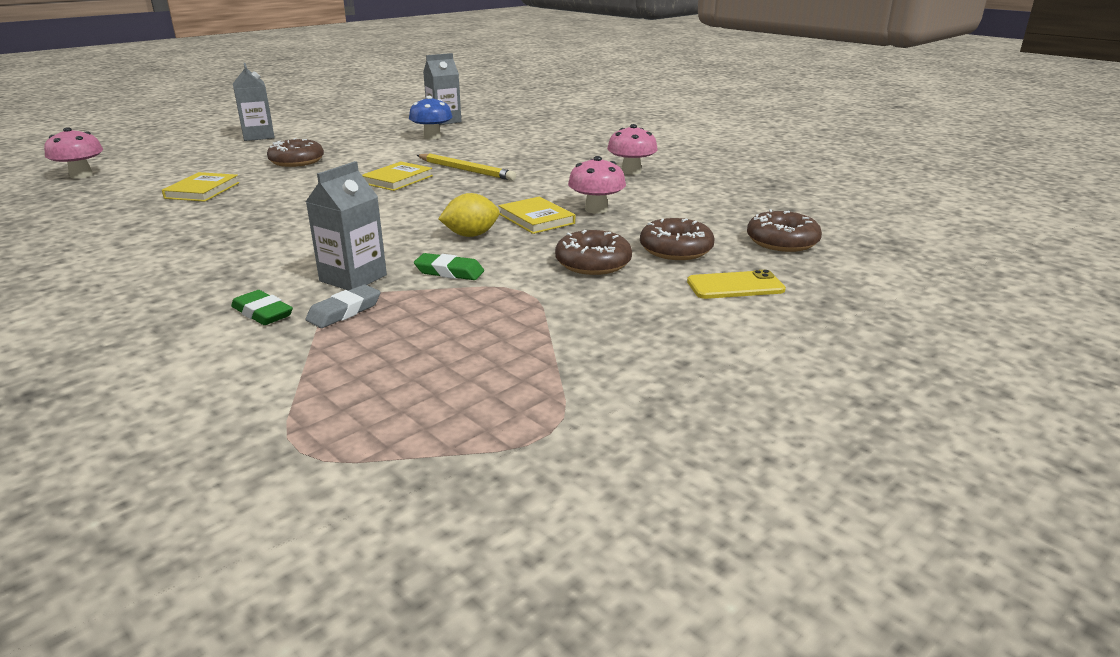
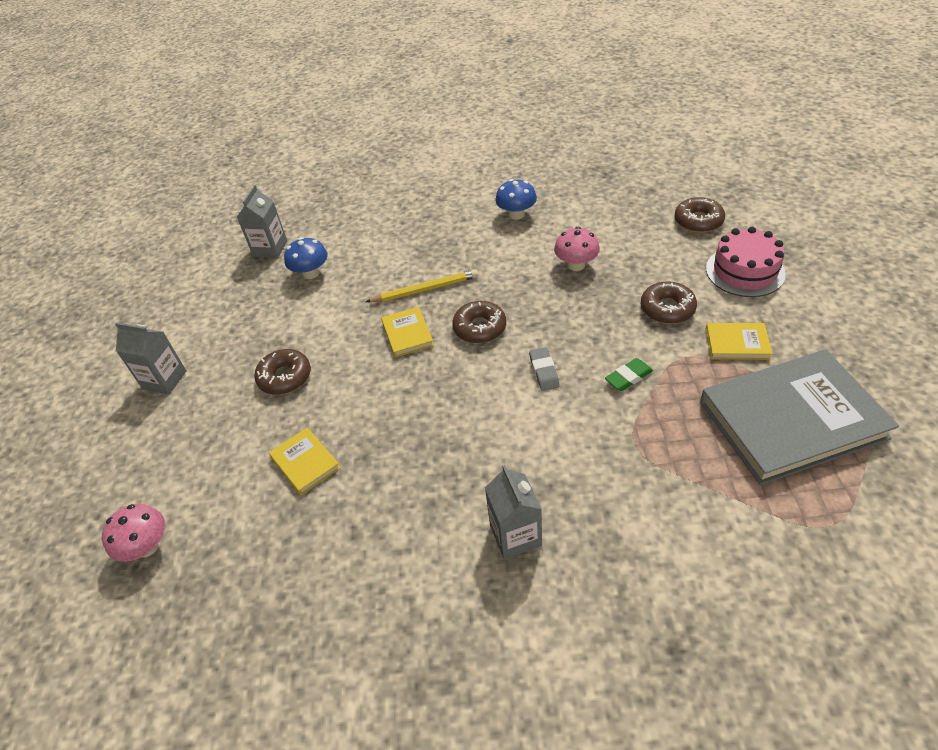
camera: 45 degrees left, 20 degrees up
(262, 313) = (626, 493): green eraser -> none
(344, 311) = (655, 450): grey eraser -> grey eraser (544, 371)
(353, 278) = (601, 428): grey carton -> grey carton (515, 535)
(471, 235) = (570, 341): yellow lemon -> none
(485, 377) = (791, 419): none -> grey book
(536, 219) = (568, 299): yellow book -> yellow book (737, 343)
(631, 171) = (516, 214): pink mushroom -> blue mushroom
(676, 249) = (675, 266): brown donut -> brown donut (479, 328)
(735, 286) = (745, 271): yellow phone -> pink cake

